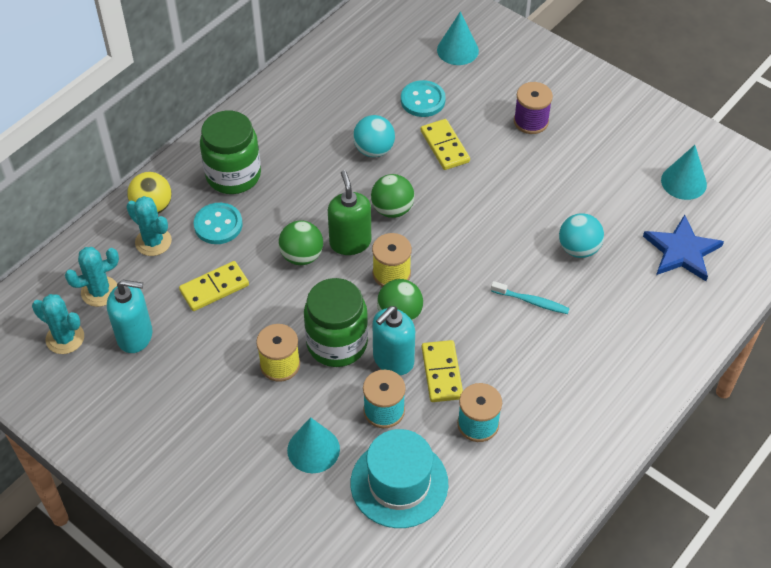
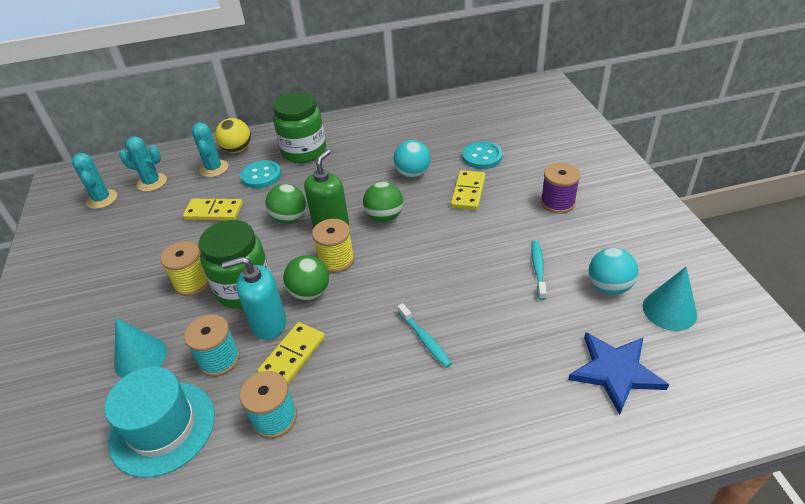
camera: 40 degrees right, 10 degrees down
(135, 336) = (137, 217): turquoise soap dispenser -> none
(457, 50) = (541, 135): turquoise cone -> none
(565, 195) = (538, 269): none -> turquoise toothbrush
(578, 249) = (509, 317): turquoise ball -> turquoise ball (609, 287)

